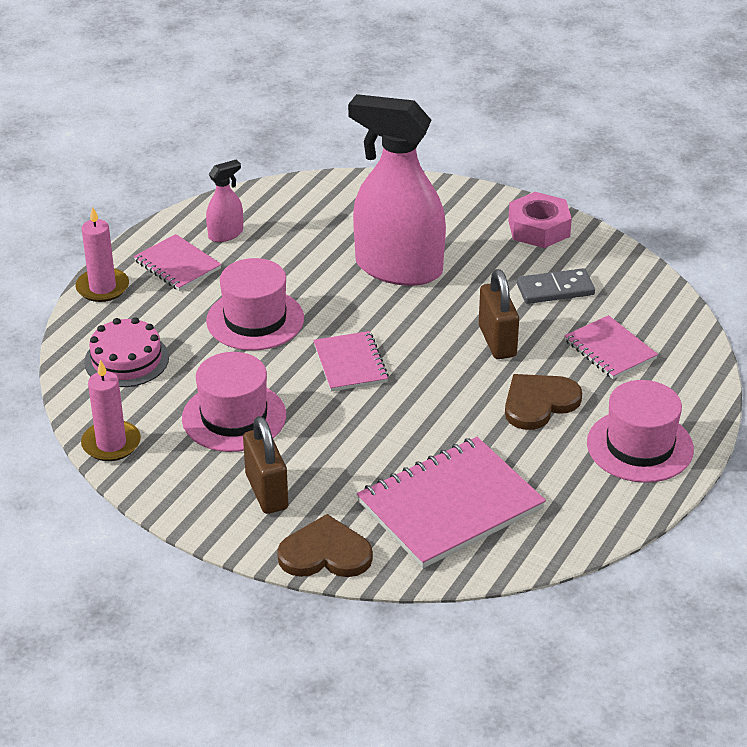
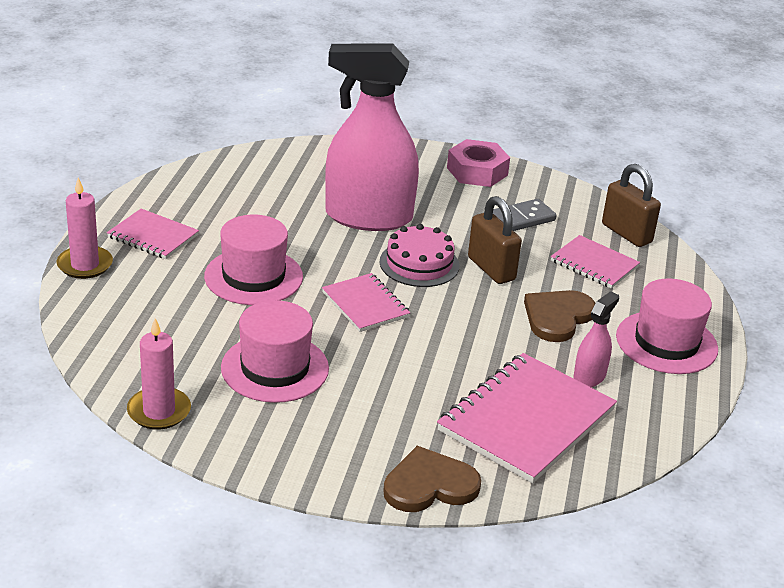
camera: 20 degrees left, 5 degrees down
(126, 360) = (139, 329): pink cake -> pink cake (419, 264)
(226, 234) = (188, 204): pink spray bottle -> pink spray bottle (589, 377)
(266, 492) = (342, 434): brown padlock -> brown padlock (626, 233)

